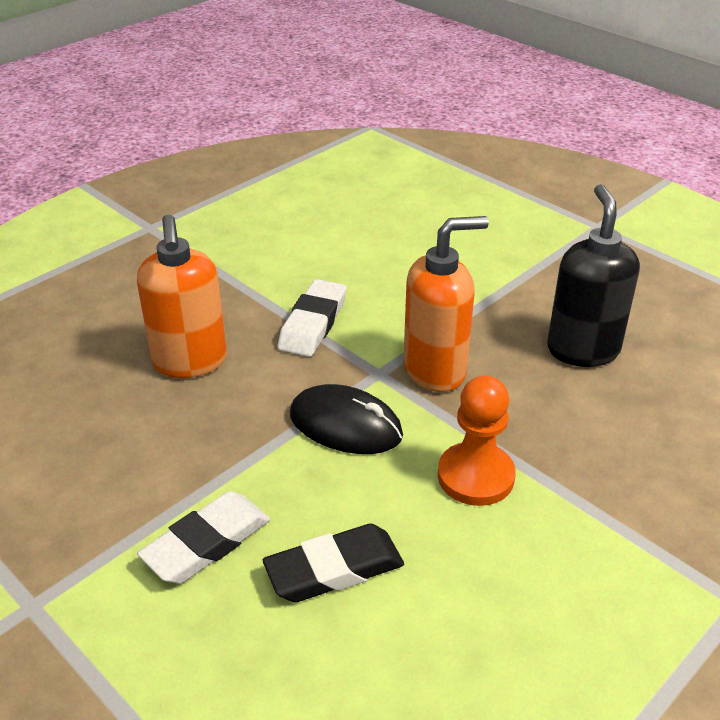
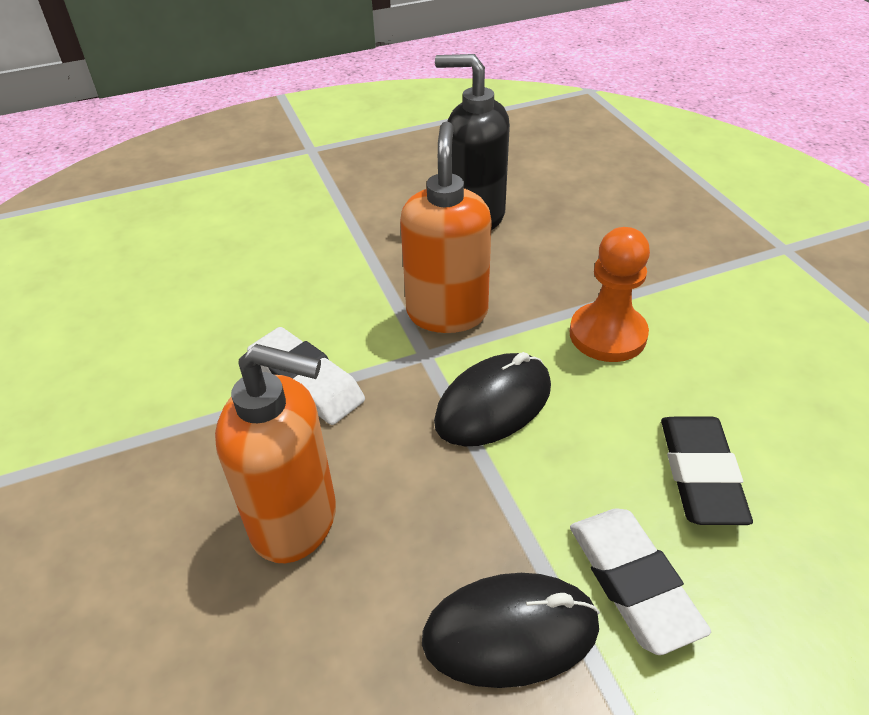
camera: 65 degrees left, 5 degrees up
(142, 486) = (510, 632): none -> black mouse

